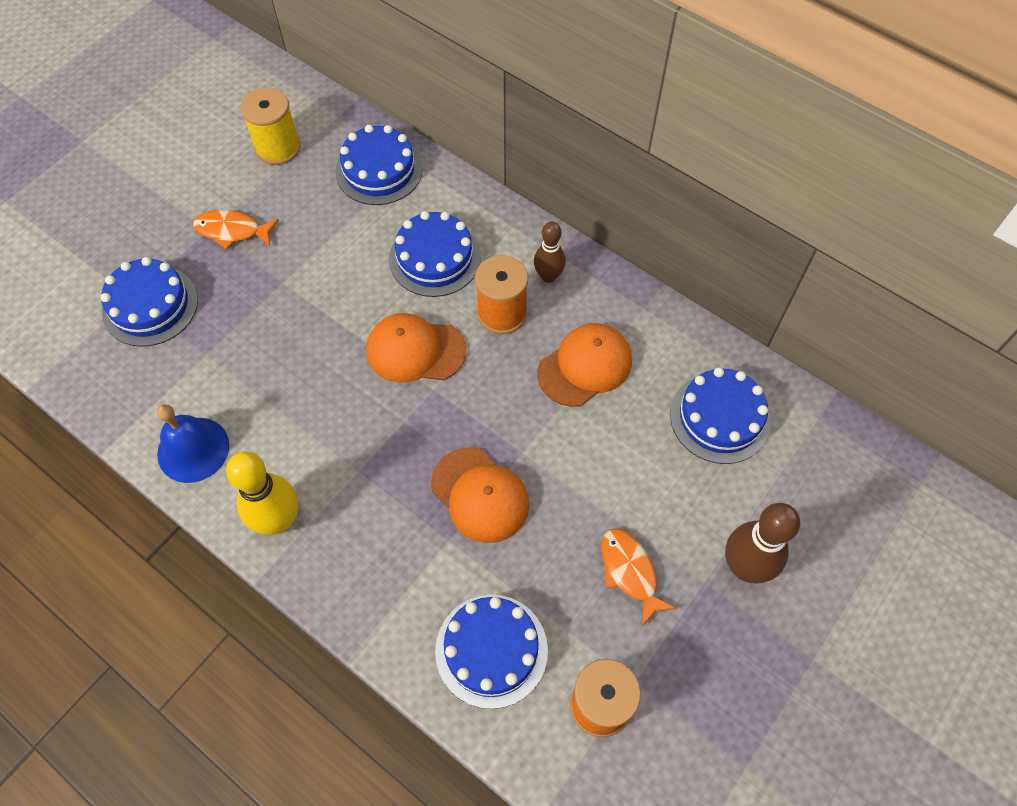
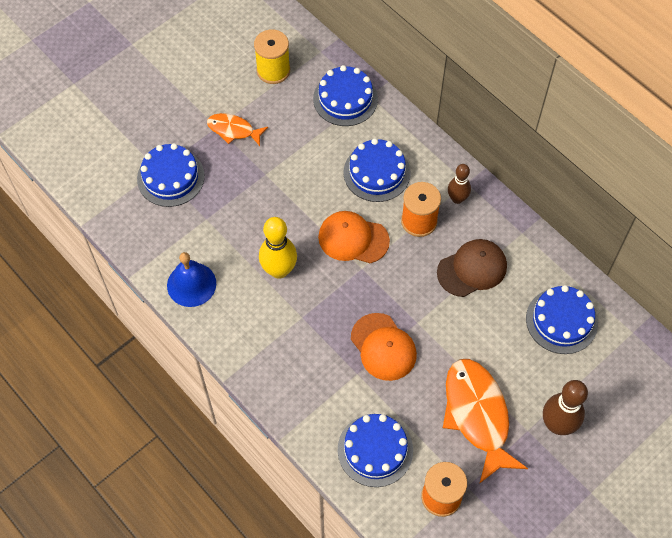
camera: 10 degrees right, 0 degrees up
(278, 520) = (244, 341): yellow bowling pin -> yellow bowling pin (279, 270)
(585, 366) = (472, 269): orange cap -> brown cap
(630, 572) = (477, 415): orange fish -> orange fish, size x1.84

